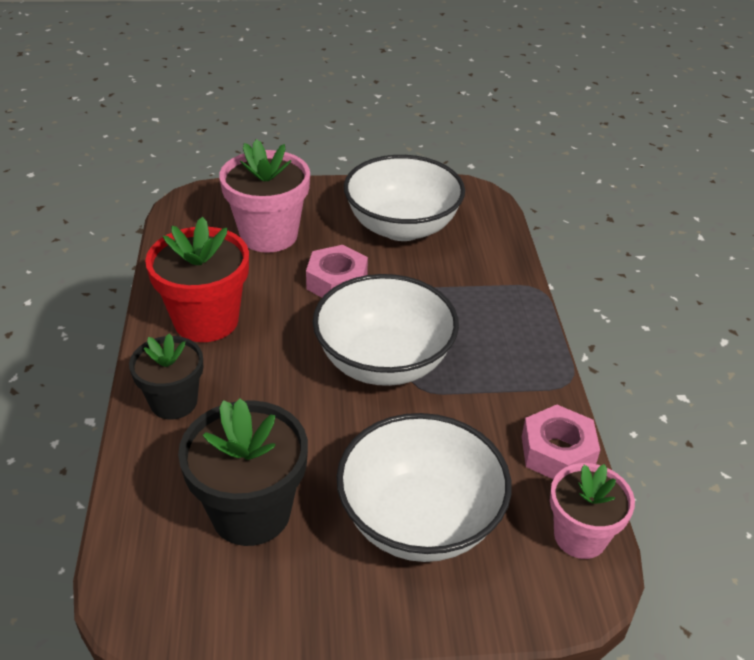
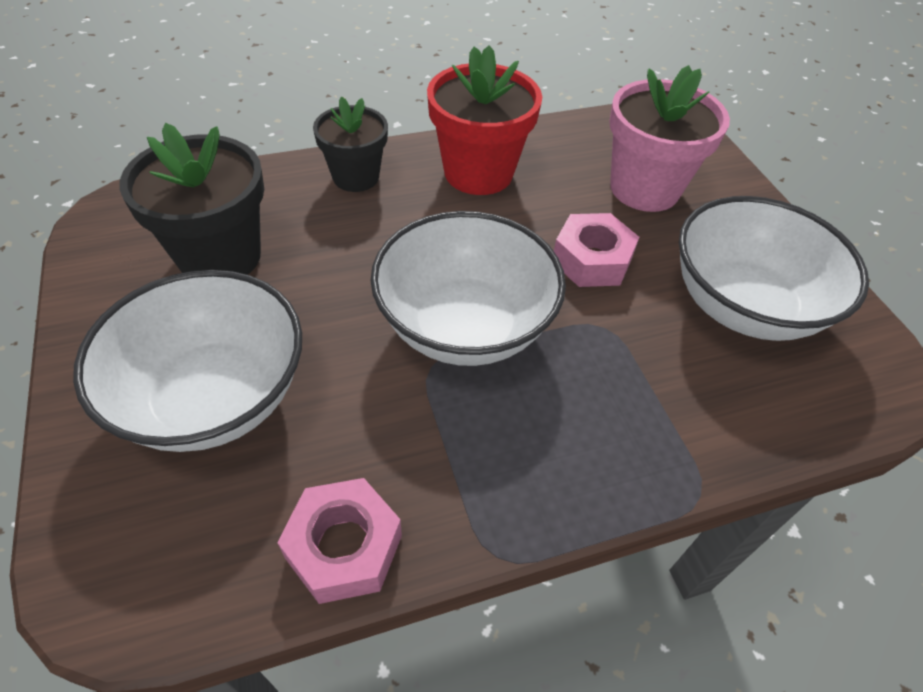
camera: 75 degrees right, 10 degrees up
(580, 536) = (189, 587): pink flower pot -> none

